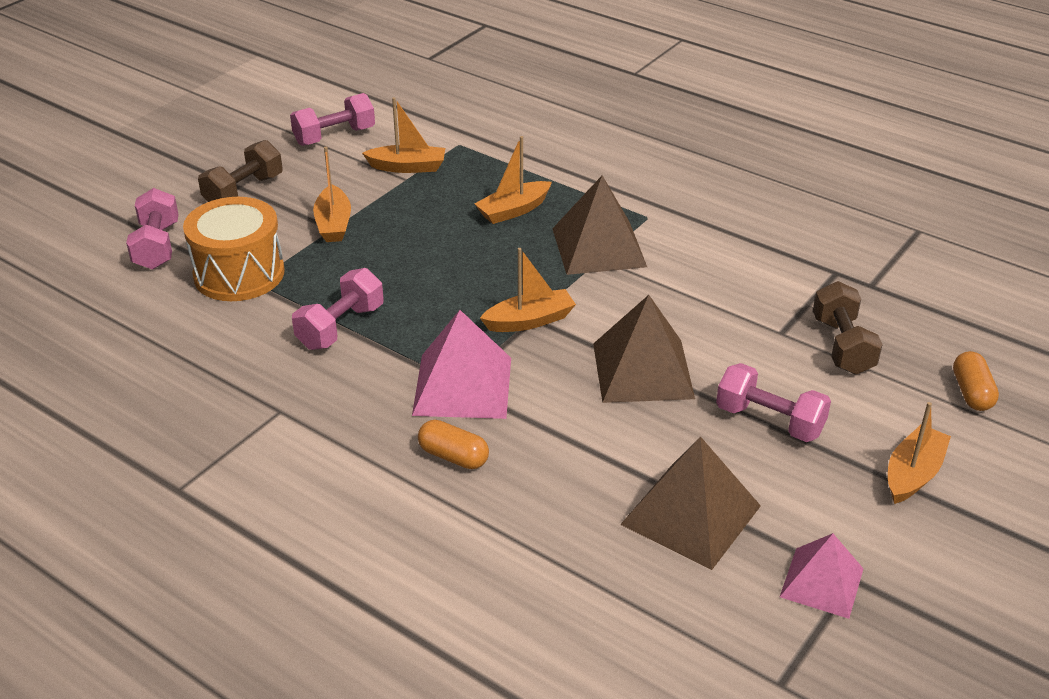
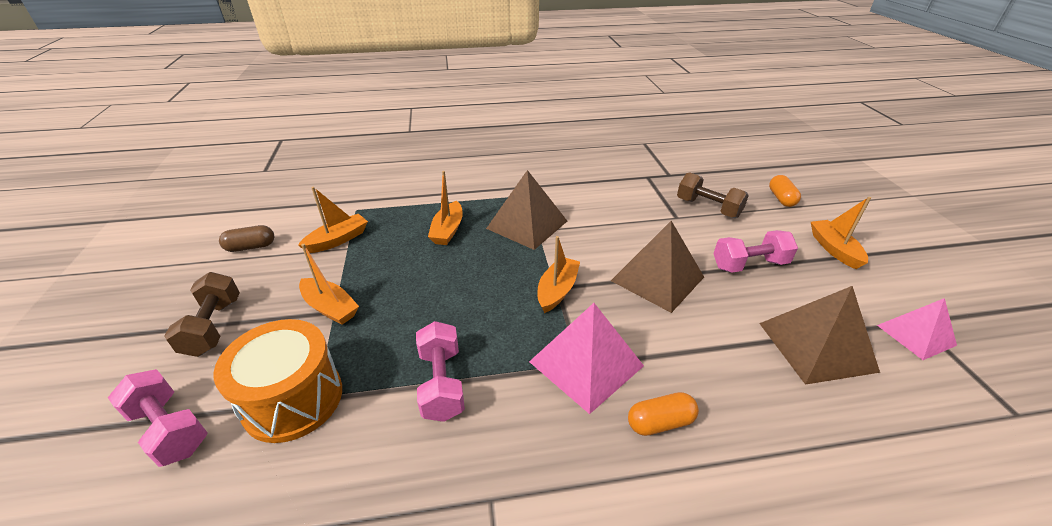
camera: 45 degrees left, 0 degrees up
(334, 136) = (251, 247): pink dumbbell -> brown capsule
(971, 393) = (781, 198): orange capsule -> orange capsule turned 45 degrees clockwise

